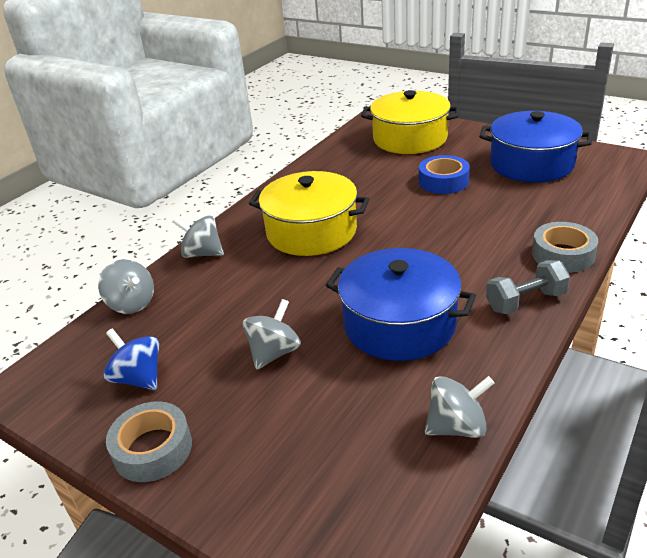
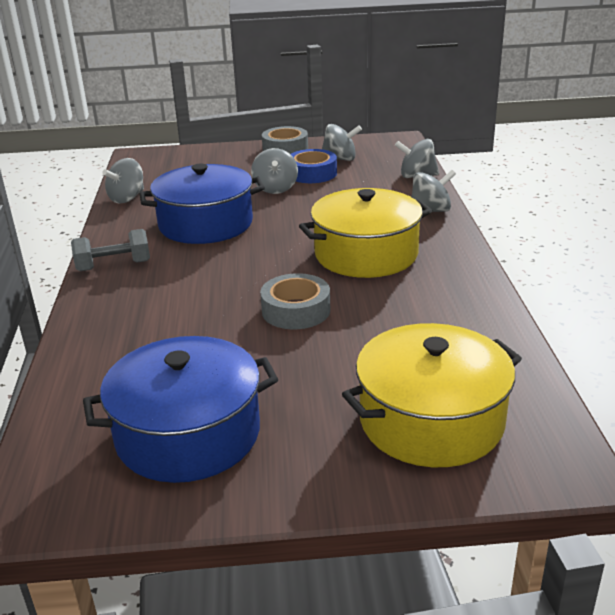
camera: 140 degrees right, 5 degrees down
(138, 378) = (340, 159): blue spinning top -> grey spinning top
(443, 181) = (292, 356): blue tape -> blue tape (312, 173)
(525, 301) = (114, 266): grey dumbbell -> grey dumbbell turned 45 degrees clockwise
(562, 255) = (93, 313): grey tape -> grey tape (296, 310)

